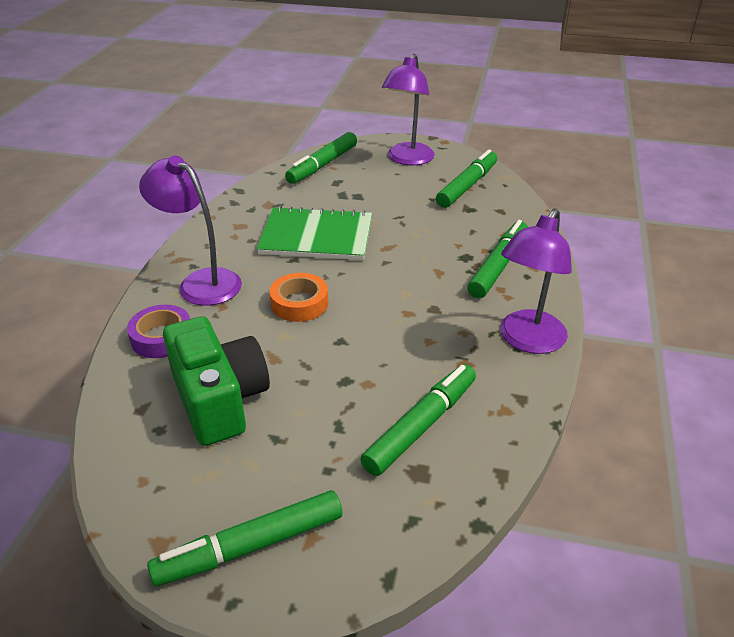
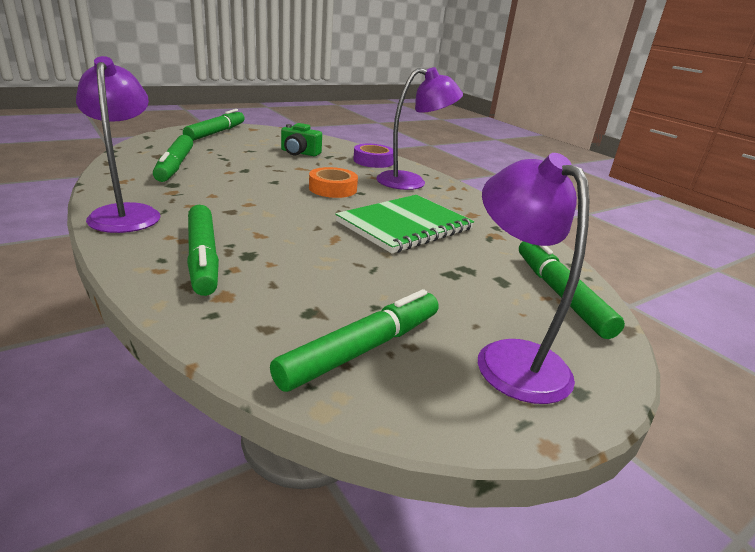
camera: 130 degrees right, 10 degrees down
(219, 399) = (299, 153): green camera -> green camera, size x0.56
(467, 186) = (361, 349): green marker -> green marker turned 120 degrees counterclockwise

